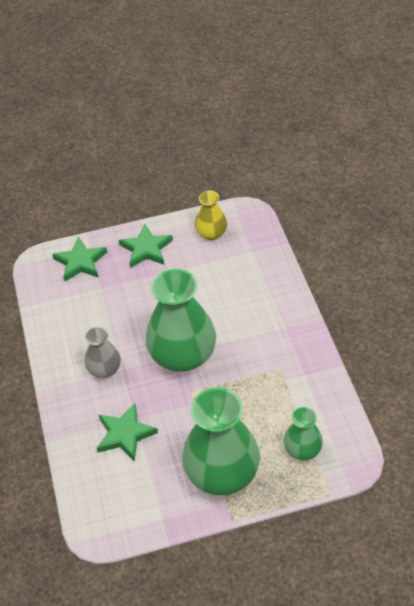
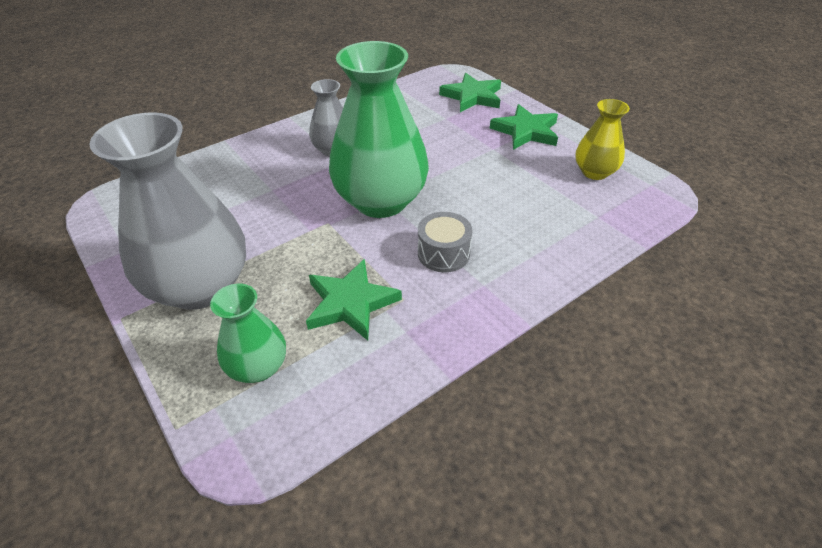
camera: 65 degrees right, 5 degrees down
(125, 434) = (246, 188): green star -> green star (351, 303)
(222, 473) = (200, 286): green vase -> grey vase
(250, 337) = (443, 253): none -> grey drum

